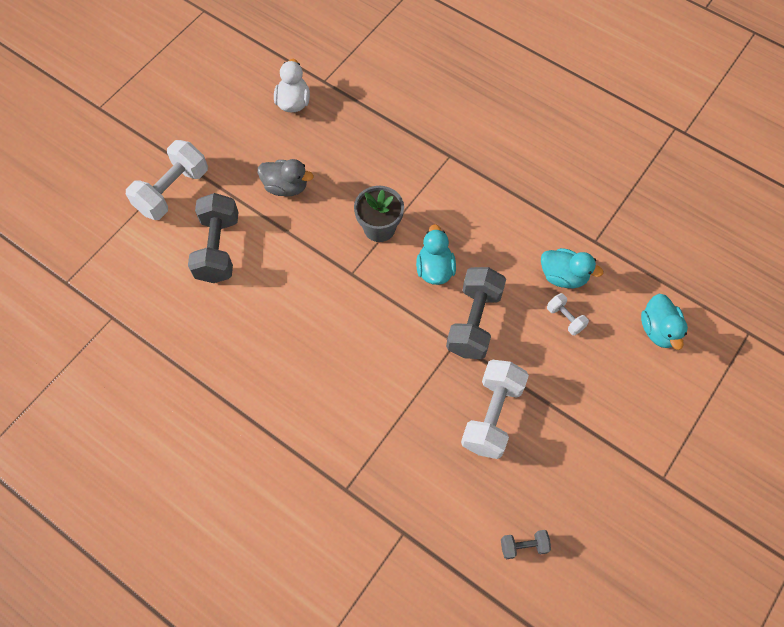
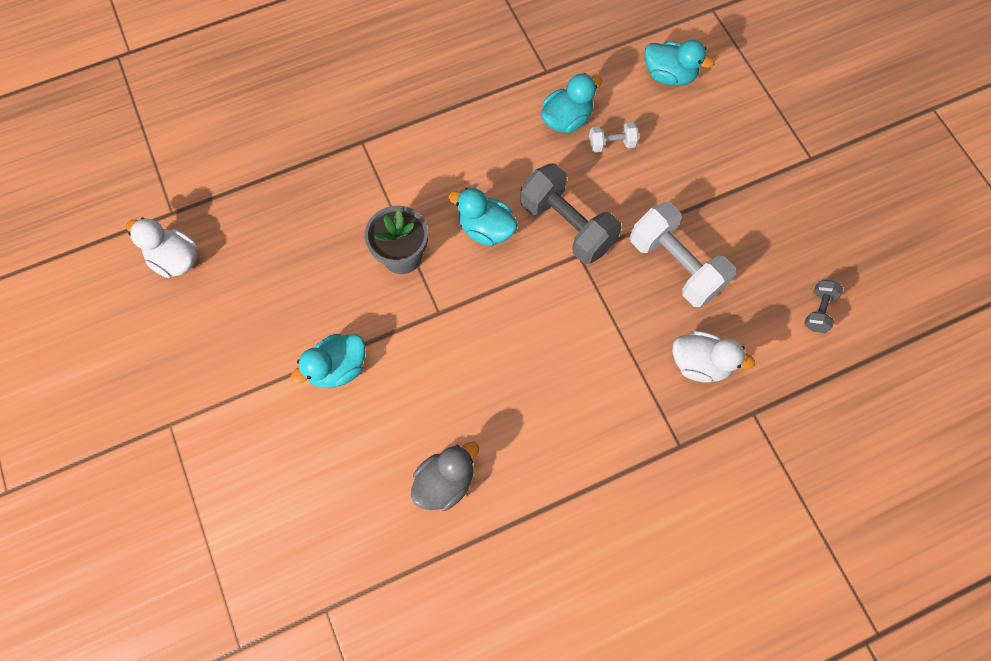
camera: 60 degrees left, 5 degrees up
(172, 191) = (199, 456): white dumbbell -> none
(218, 248) = (314, 439): grey dumbbell -> none
(275, 234) = (338, 368): none -> turquoise duck
(286, 187) = (284, 325): grey duck -> grey duck (445, 481)
(421, 473) = (700, 363): none -> white duck

